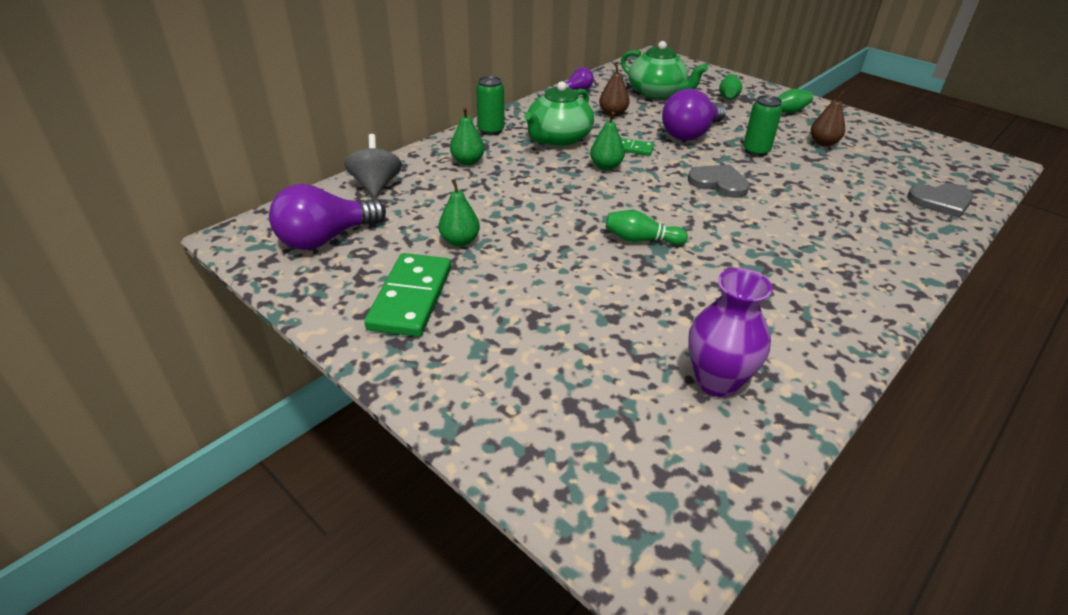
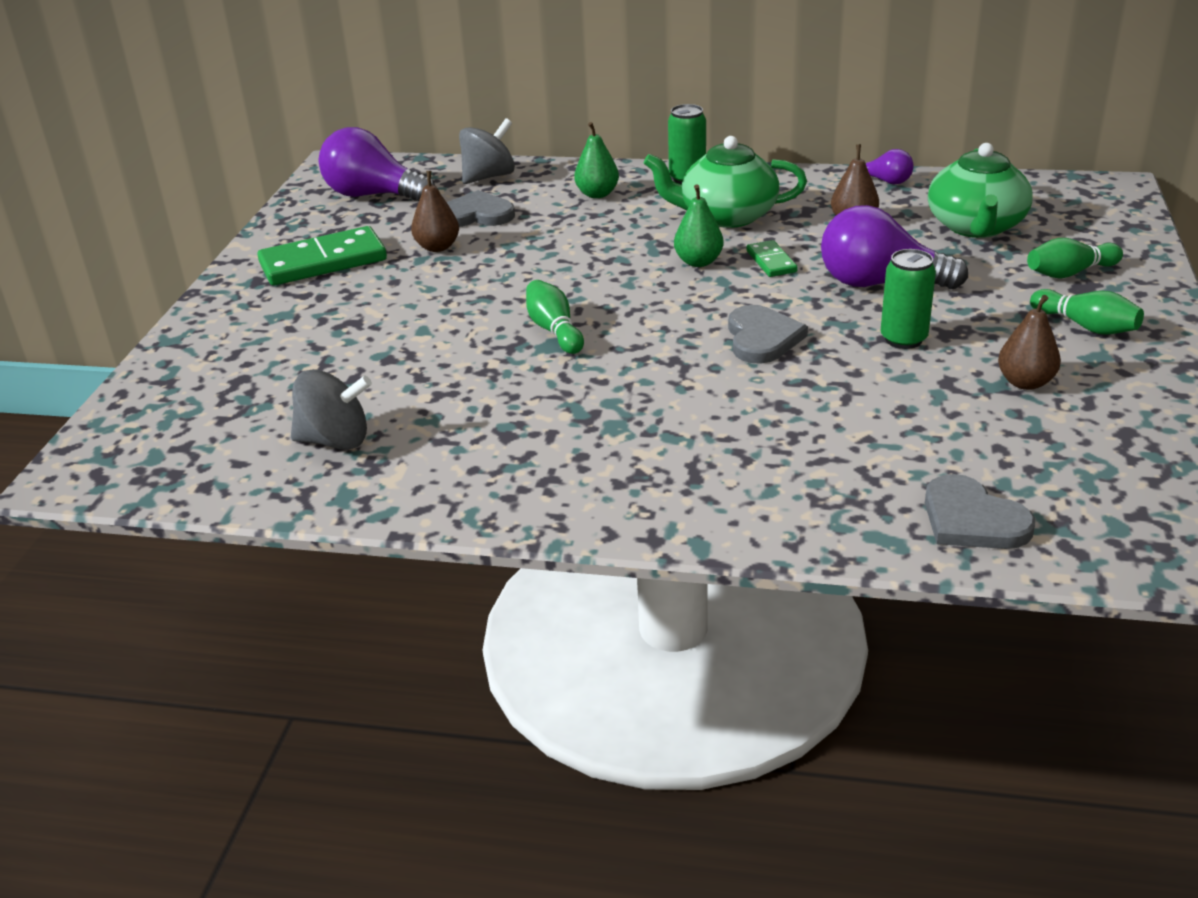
camera: 60 degrees right, 5 degrees down
(430, 210) = (476, 215): none -> grey heart
(460, 241) = (437, 247): green pear -> brown pear
(717, 381) = (335, 440): purple vase -> grey spinning top

